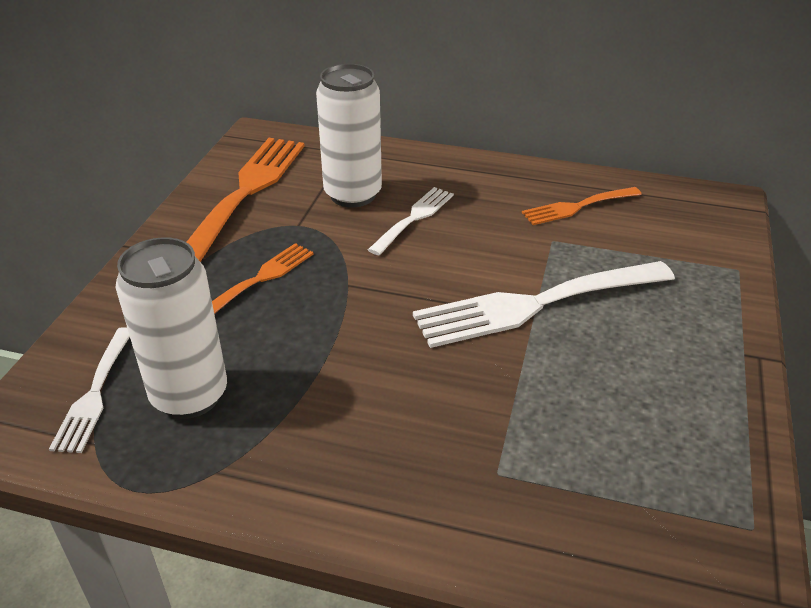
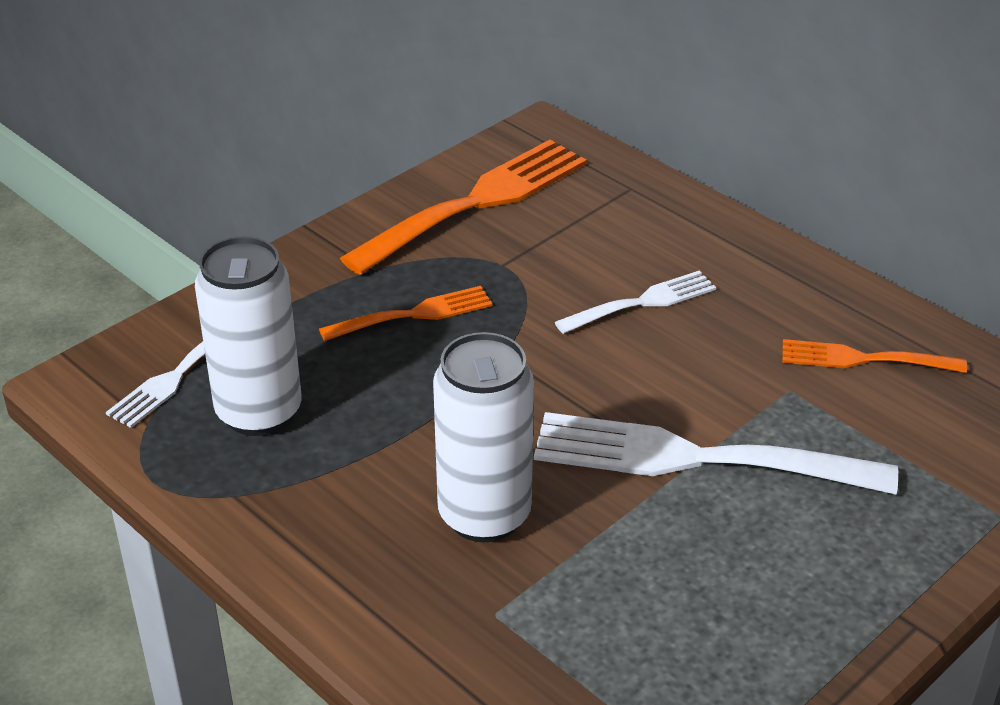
camera: 30 degrees right, 0 degrees up
(353, 194) = (594, 247): white can -> white can (484, 515)

